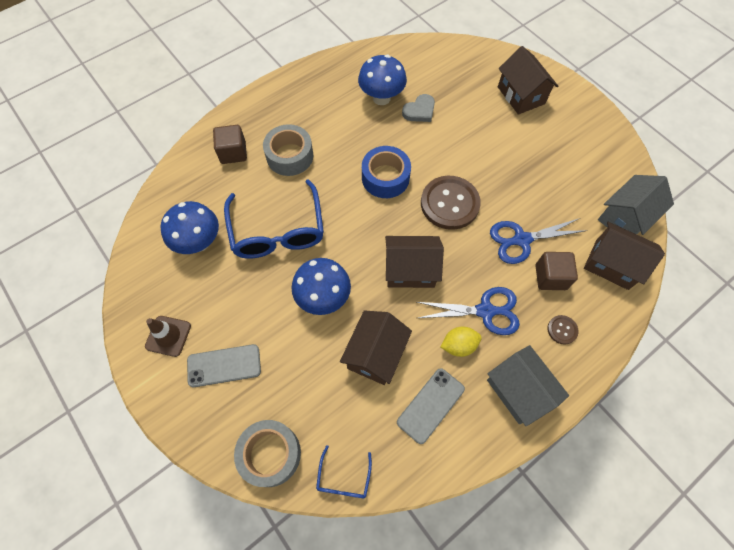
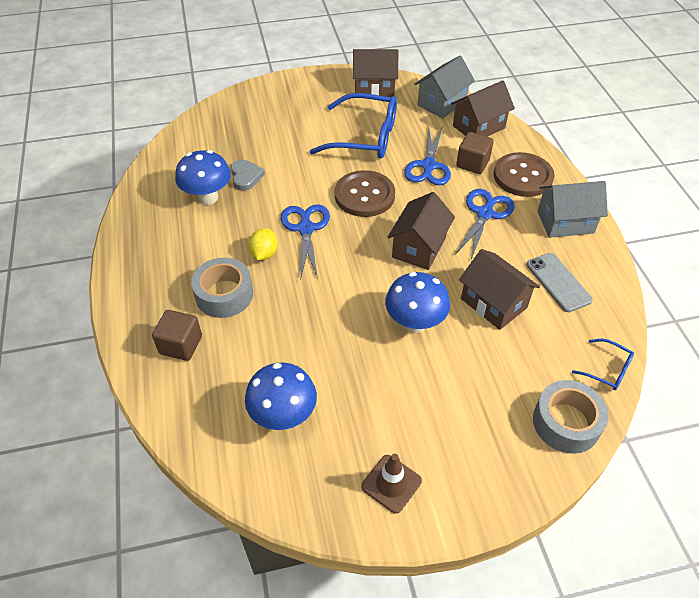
camera: 65 degrees left, 15 degrees down
(224, 365) = (453, 436): grey phone -> none
(277, 231) = (313, 336): blue glasses -> blue glasses (365, 137)
(385, 177) = (306, 228): blue tape -> blue scissors
(458, 345) = (509, 243): yellow lemon -> yellow lemon (264, 254)
(521, 95) = (281, 108): brown house -> brown house (374, 88)
(562, 330) = (523, 176): brown button -> brown button, size x2.22
(625, 218) = (442, 103): grey house -> grey house turned 60 degrees clockwise

